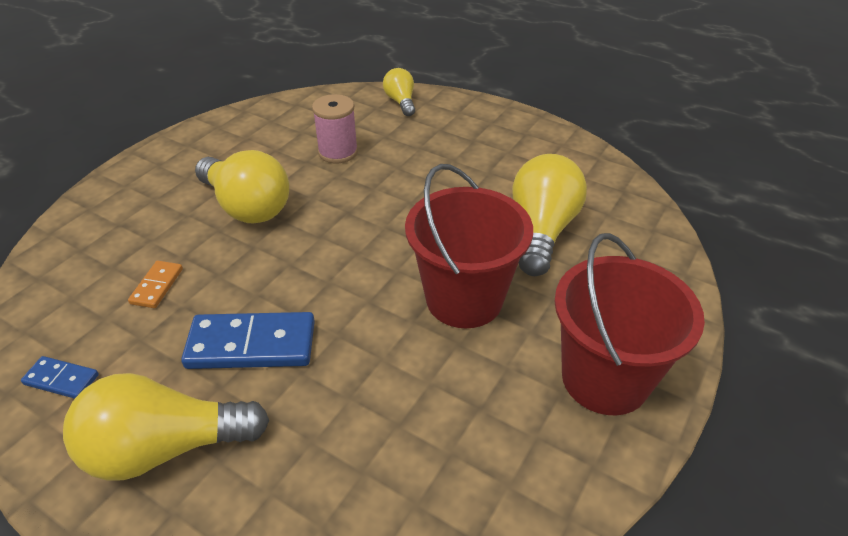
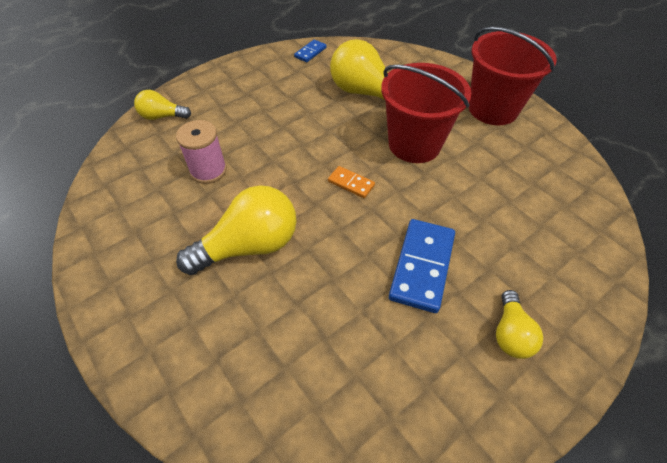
camera: 70 degrees left, 10 degrees up
(61, 380) = (424, 414): blue domino -> blue domino (310, 52)
(157, 286) = (329, 328): orange domino -> orange domino (351, 183)
(165, 448) = (510, 333): yellow light bulb -> yellow light bulb, size x0.55

